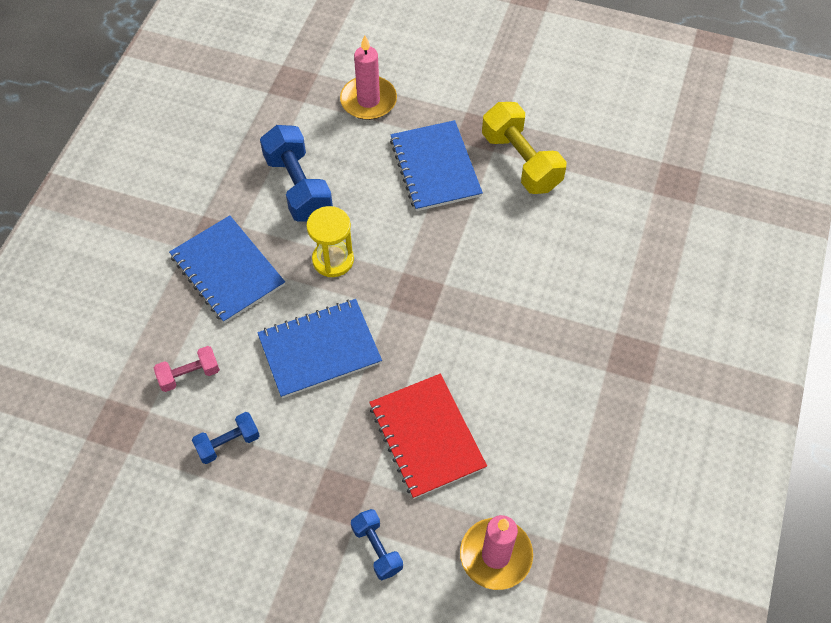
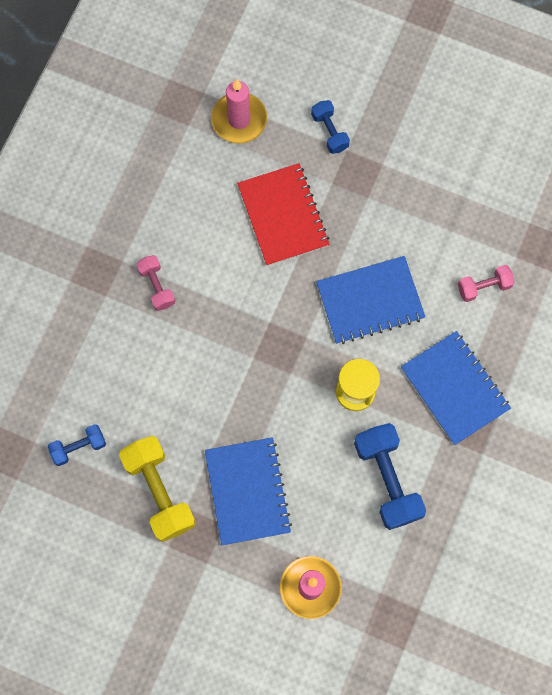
camera: 175 degrees left, 15 degrees up
(228, 443) = (447, 224): blue dumbbell -> blue dumbbell (79, 447)
(561, 346) = (157, 286): none -> pink dumbbell

